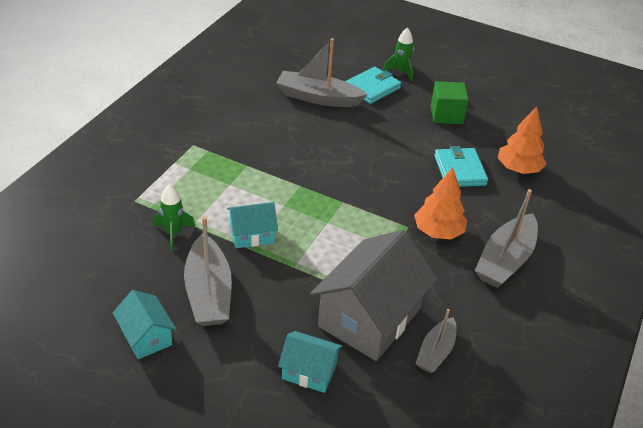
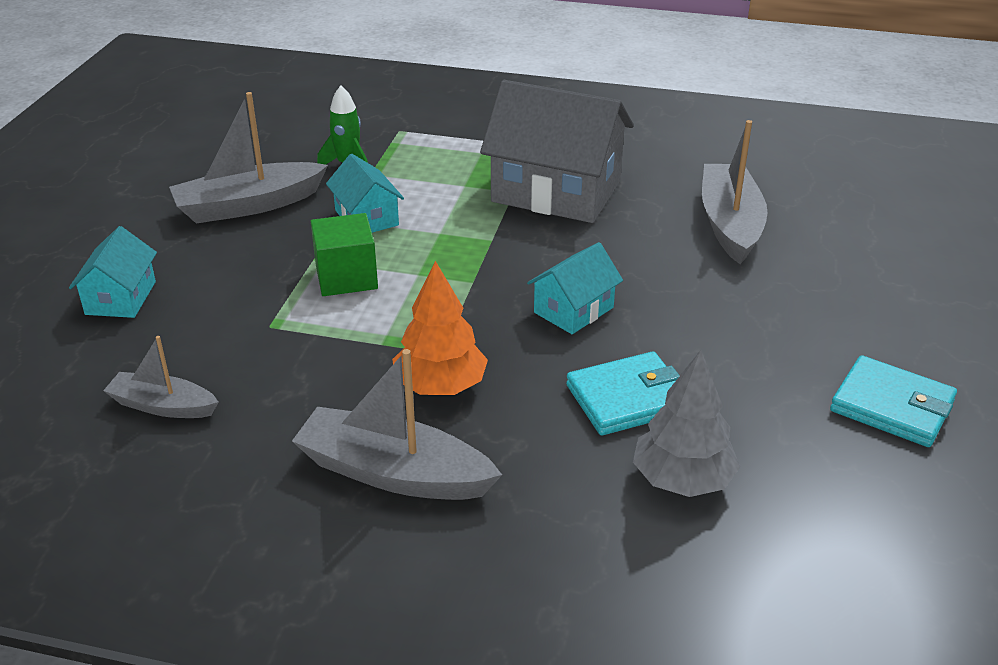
camera: 80 degrees right, 5 degrees down
(146, 336) = (170, 180): turquoise house -> turquoise house (573, 310)
(370, 317) = (225, 336): grey house -> grey house (556, 191)
(372, 88) = (809, 273): turquoise wallet -> turquoise wallet (892, 406)
(400, 72) = (895, 299): green rocket -> none
(446, 115) = (797, 368): green cube -> green cube (346, 277)
(518, 169) = (682, 479): orange tree -> grey tree

